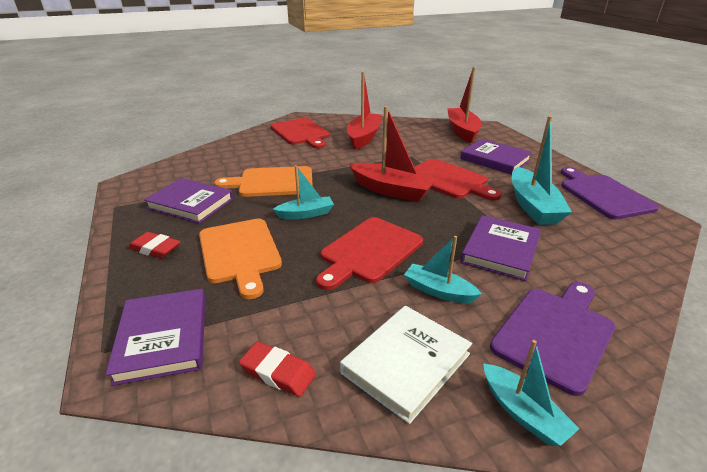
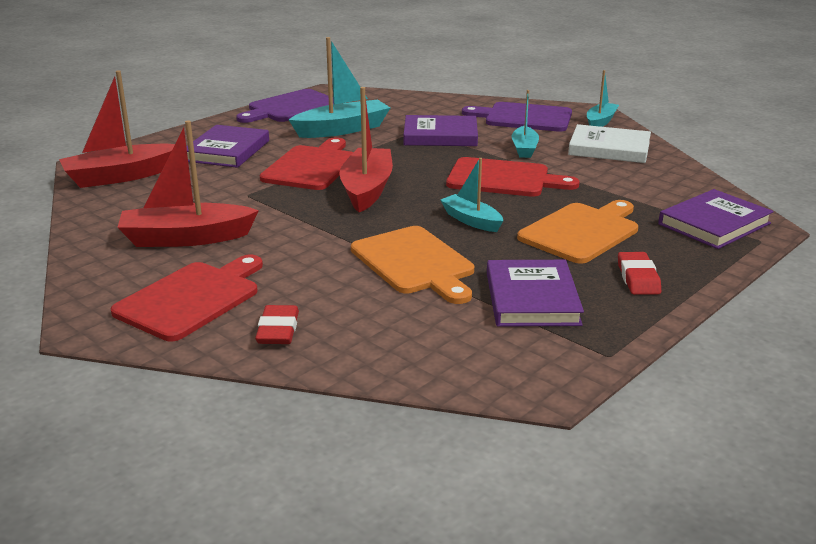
camera: 115 degrees left, 5 degrees down
(278, 372) = (673, 179): red eraser -> red eraser (278, 330)

